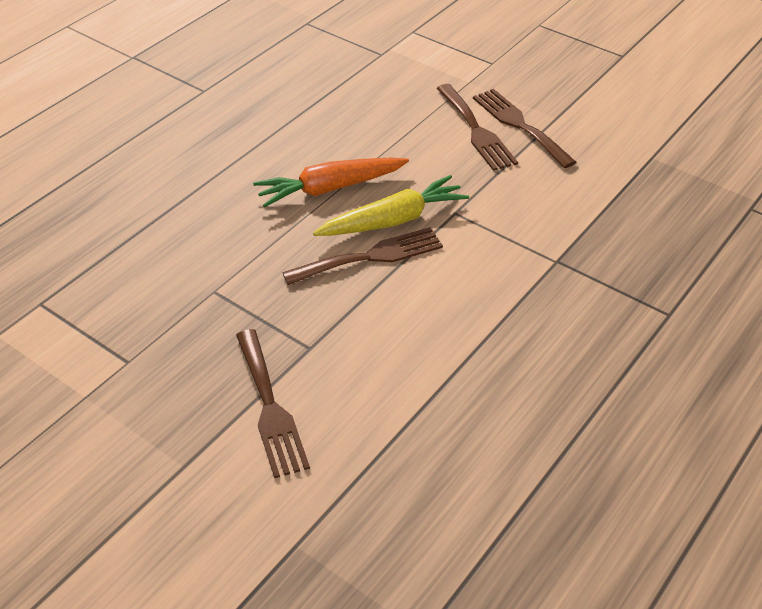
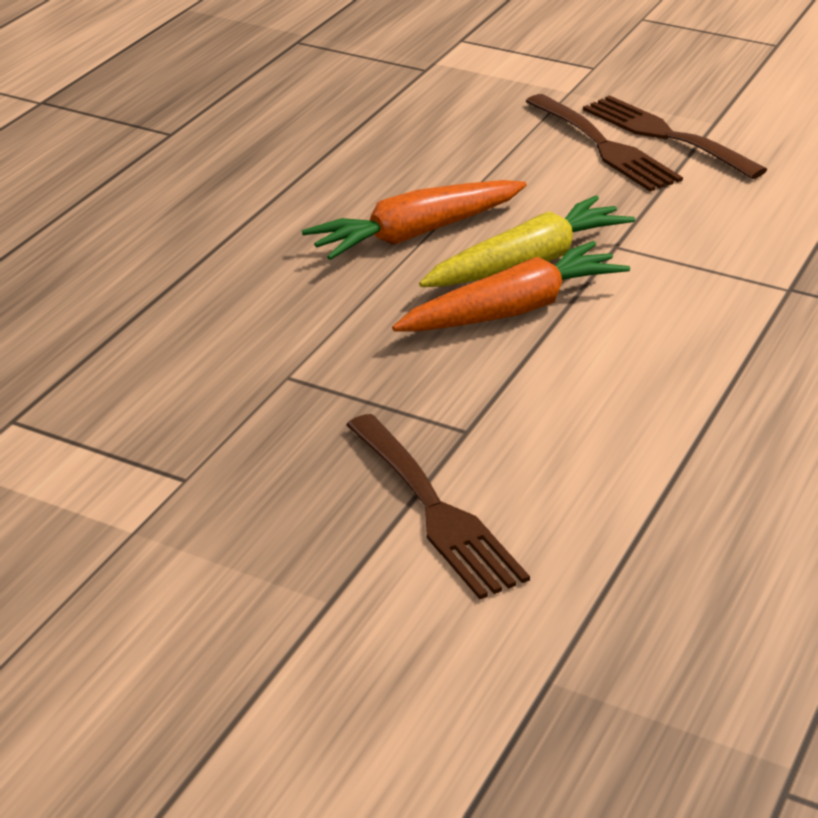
camera: 10 degrees left, 10 degrees down
(371, 256) = (512, 310): brown fork -> orange carrot

